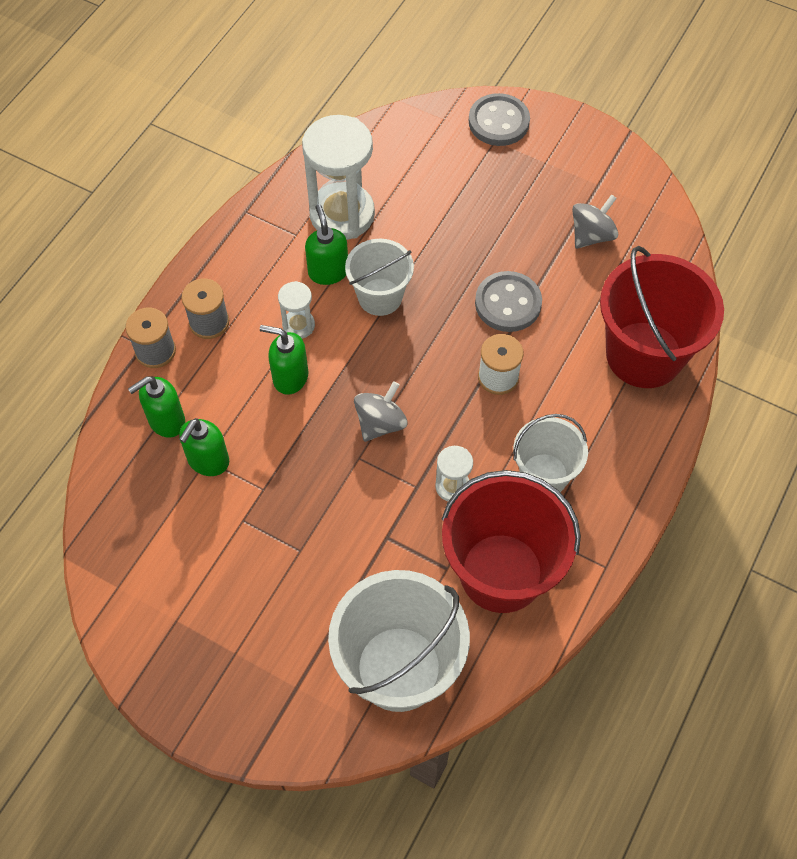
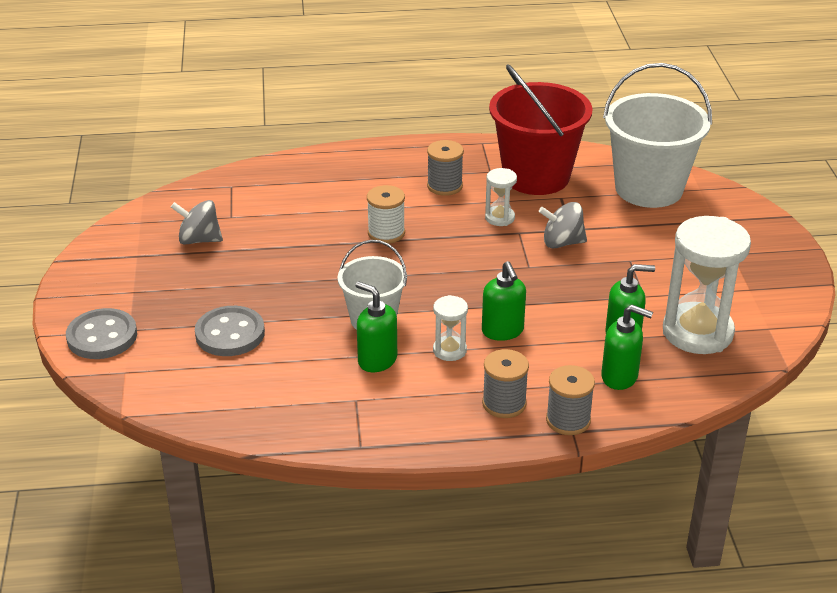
camera: 125 degrees left, 25 degrees down
(328, 271) = (377, 360): green soap dispenser -> green soap dispenser turned 90 degrees clockwise
(342, 214) = (304, 382): white hourglass -> white hourglass (697, 332)
(380, 423) = (488, 269): grey spinning top -> grey spinning top (562, 242)
(508, 303) = (311, 254): grey button -> grey button (230, 334)
(544, 475) = (444, 186): white bucket -> grey spool
(644, 355) = (296, 180): red bucket -> none

